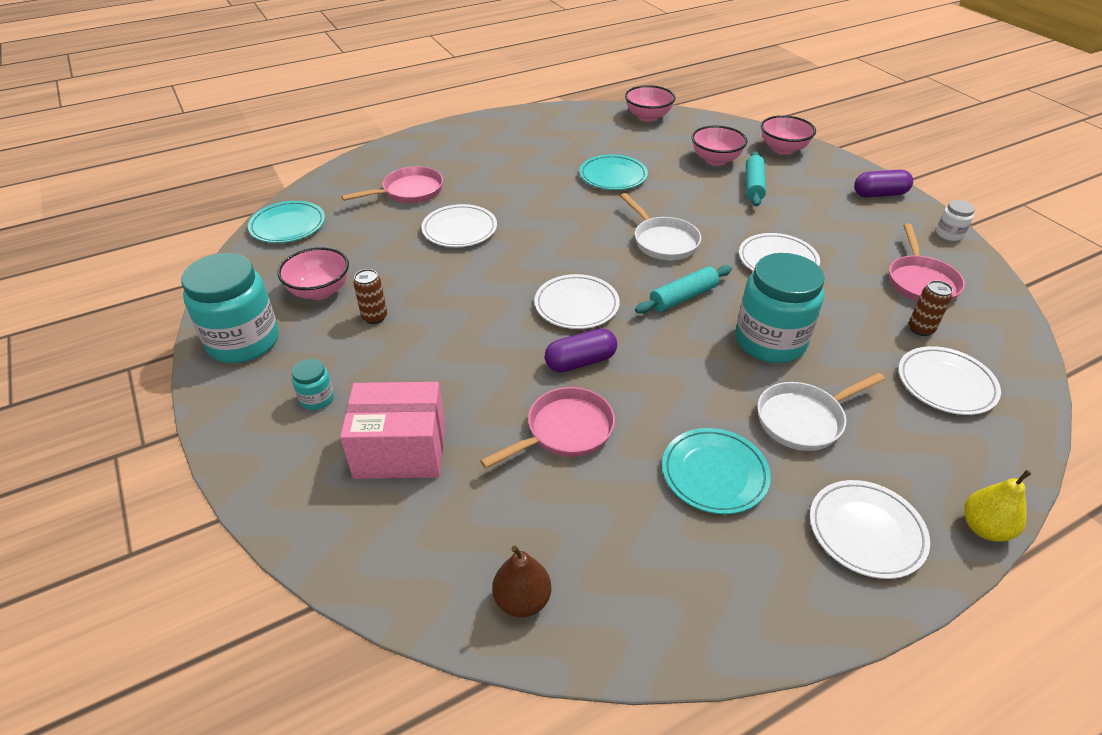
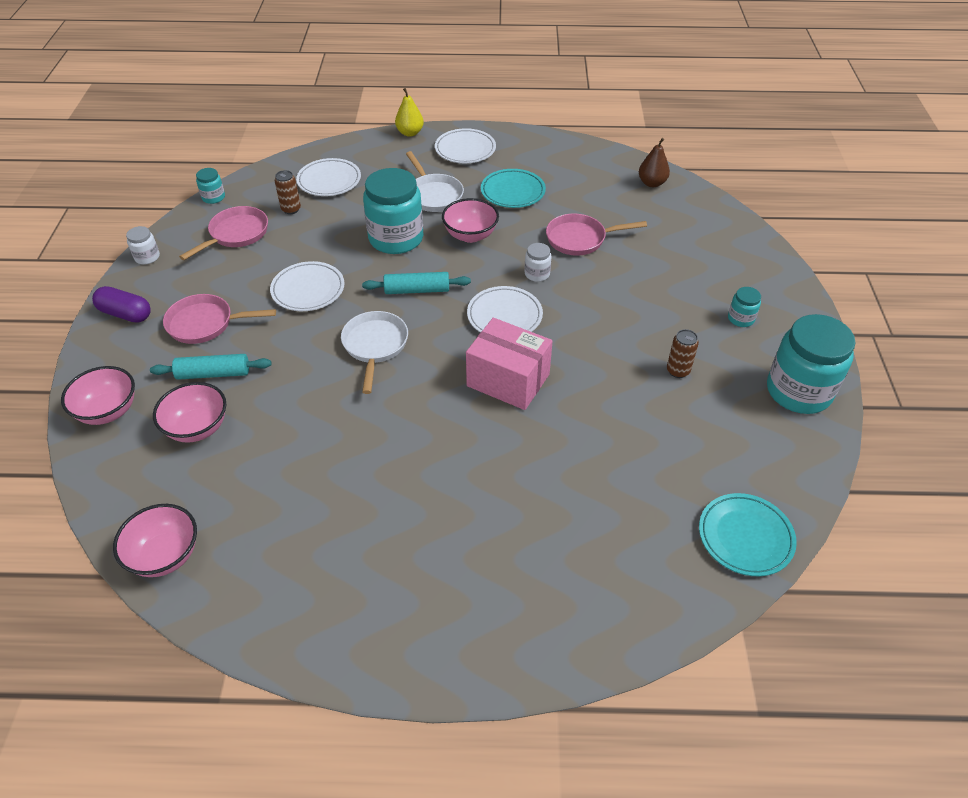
camera: 150 degrees left, 5 degrees up
(319, 291) = (722, 420): pink bowl -> pink bowl (470, 235)
(400, 450) = (690, 265): pink box -> pink box (508, 380)
(409, 192) = (580, 537): pink pan -> pink pan (205, 324)
(459, 230) = (553, 444): white plate -> none
(580, 362) = (537, 274): purple capsule -> white jar
(613, 176) = (331, 453): turquoise plate -> none
(753, 185) = (213, 374): turquoise rolling pin -> turquoise rolling pin turned 45 degrees clockwise
(804, 419) = (434, 195): white pan -> white pan turned 60 degrees clockwise
(1013, 309) = (213, 197): none -> turquoise jar

